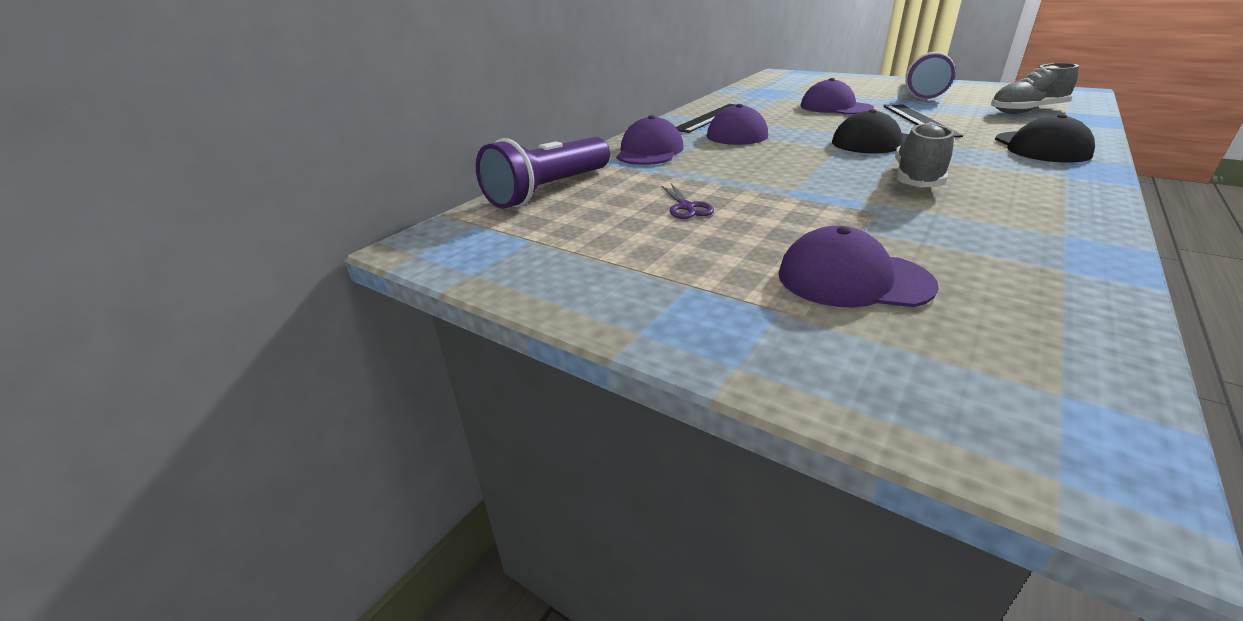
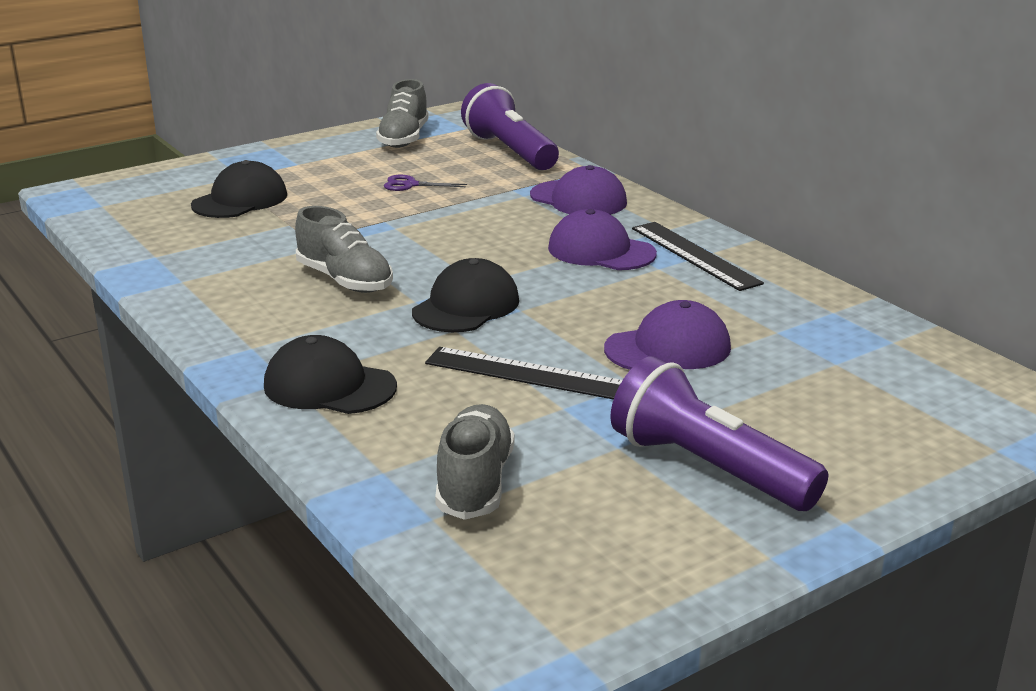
camera: 110 degrees right, 5 degrees down
(537, 247) = (404, 138): none -> grey shoe
(853, 279) = (240, 200): purple cap -> black cap

